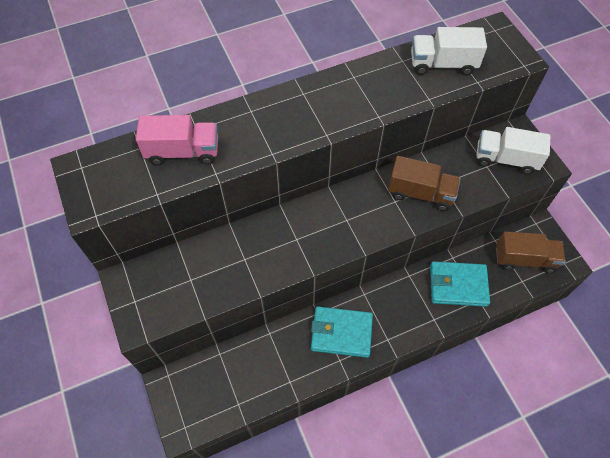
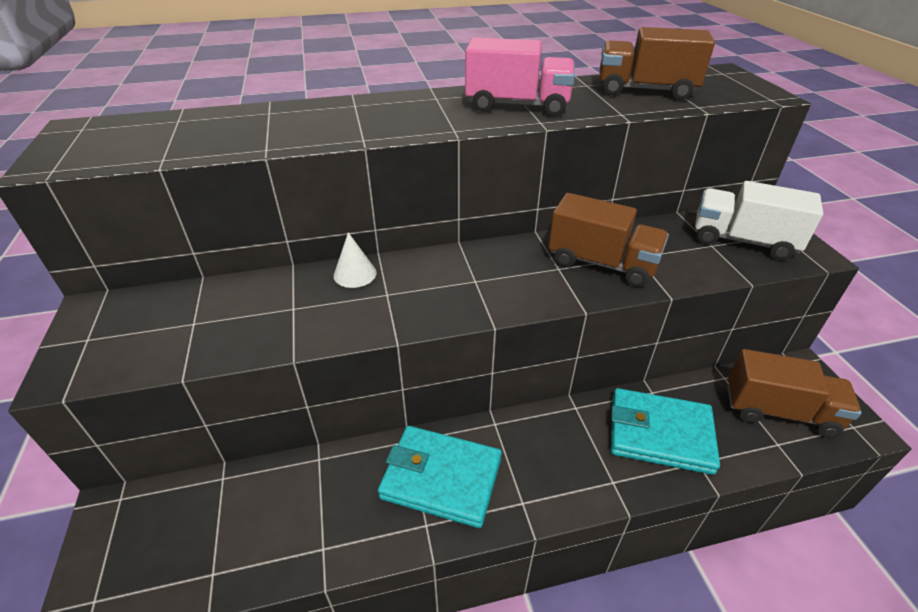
camera: 10 degrees right, 20 degrees down
(183, 152) = (234, 127): pink truck -> pink truck (517, 106)
(271, 225) = (355, 274): none -> white cone
(442, 64) = (645, 90): white truck -> brown truck

